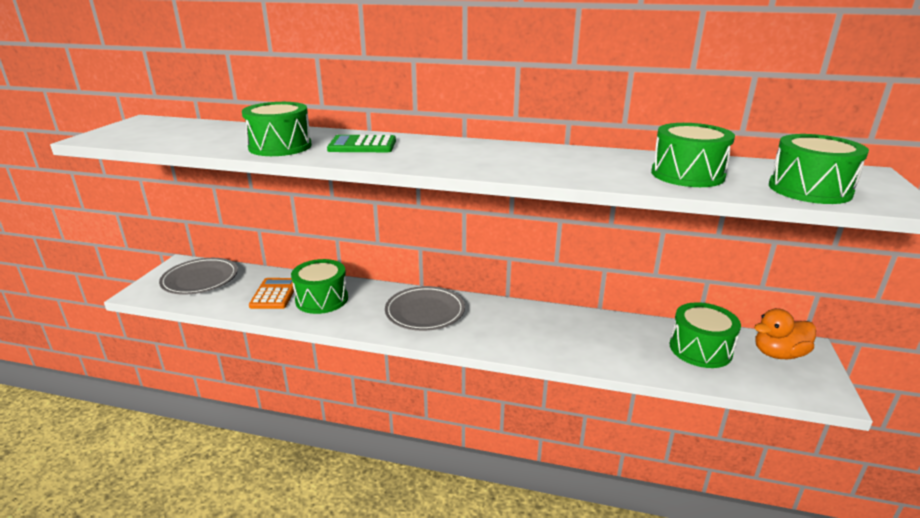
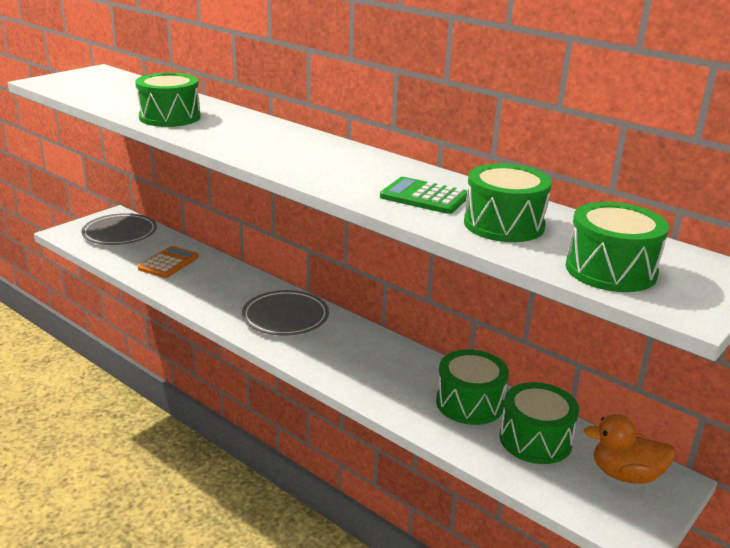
camera: 25 degrees right, 0 degrees up
(322, 299) = (204, 279): green drum -> green drum (469, 403)
(362, 145) = (239, 129): green calculator -> green calculator (424, 197)

